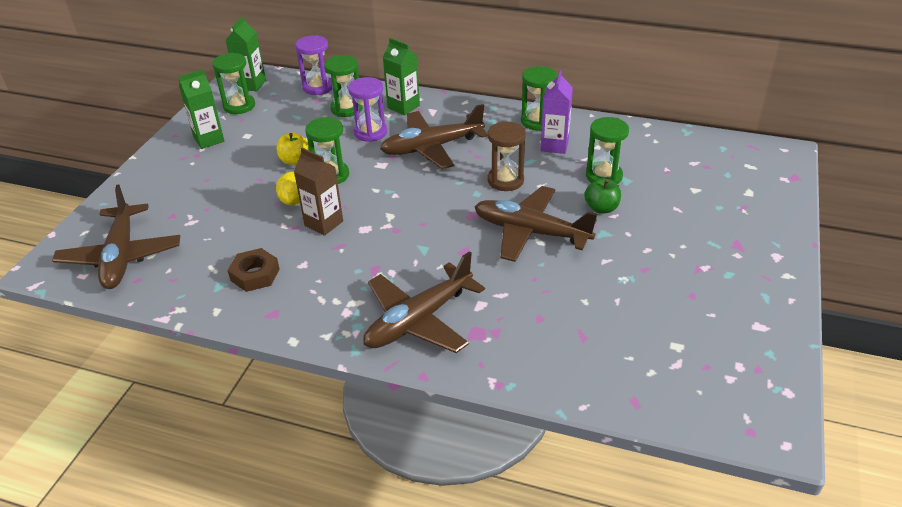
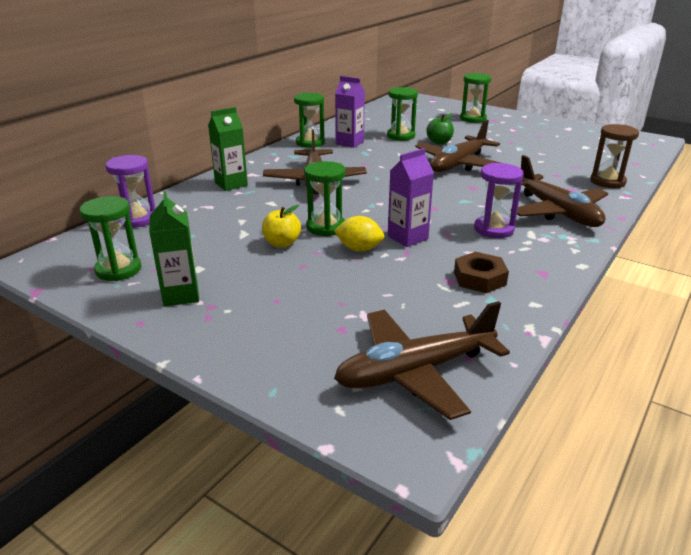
camera: 75 degrees left, 10 degrees down
(121, 256) = (414, 372): brown plane -> brown plane turned 150 degrees clockwise
(251, 85) = (73, 258): green carton -> none
(324, 223) = (407, 237): brown carton -> purple carton
(346, 109) = (203, 209): green hourglass -> green hourglass (472, 119)
(370, 132) = (263, 202): purple hourglass -> purple hourglass (493, 229)
(505, 180) = (386, 163): brown hourglass -> brown hourglass (607, 182)

